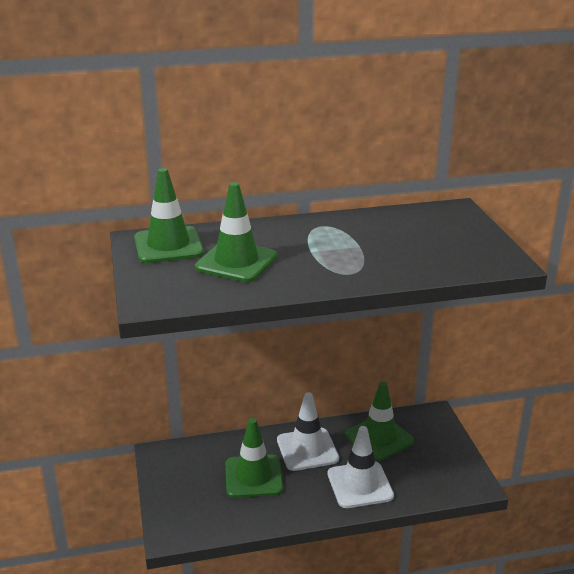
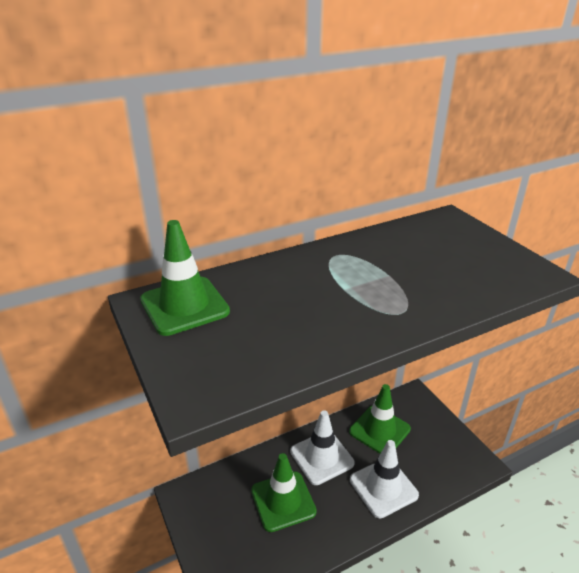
camera: 15 degrees left, 5 degrees up
(236, 262) = (272, 316): green traffic cone -> none

